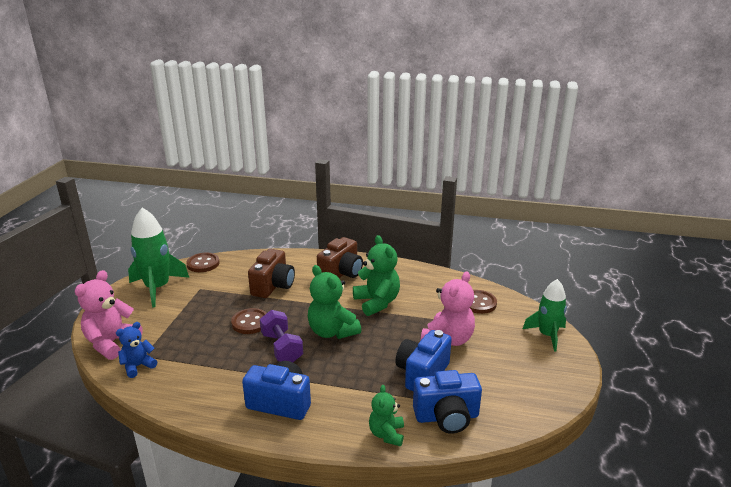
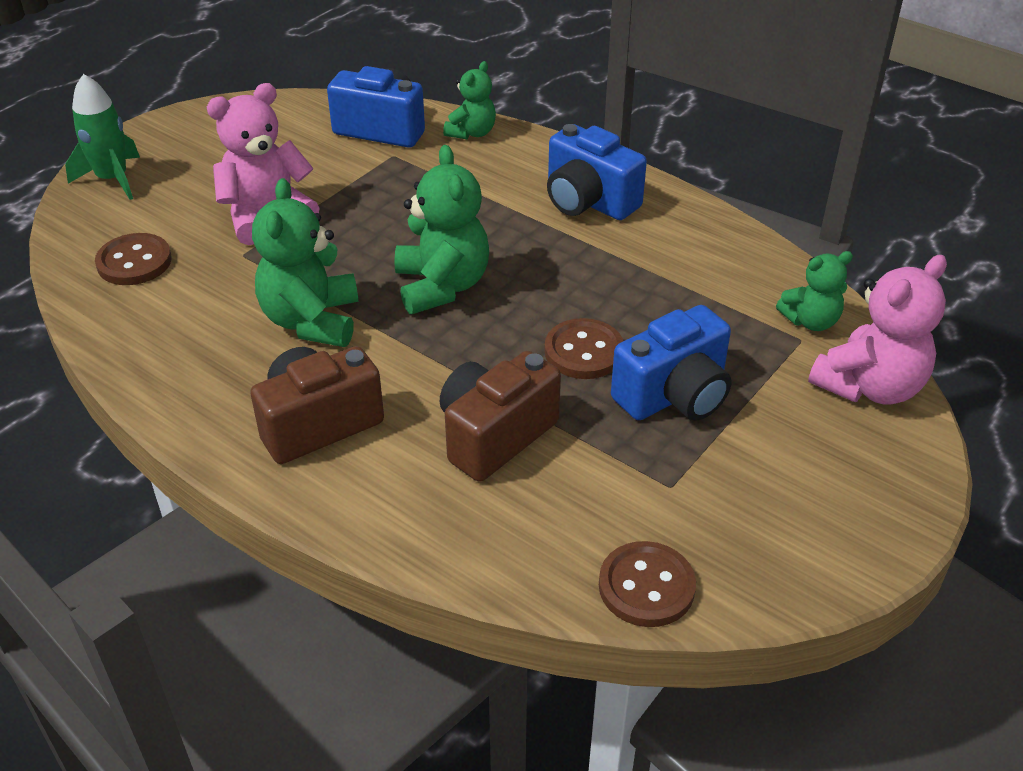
camera: 155 degrees left, 15 degrees up
(138, 366) = (810, 321): blue teddy bear -> green teddy bear
(157, 288) = (778, 523): green rocket -> none
(282, 348) = (547, 282): purple dumbbell -> none
(422, 374) = (360, 181): blue camera -> blue camera (674, 395)

